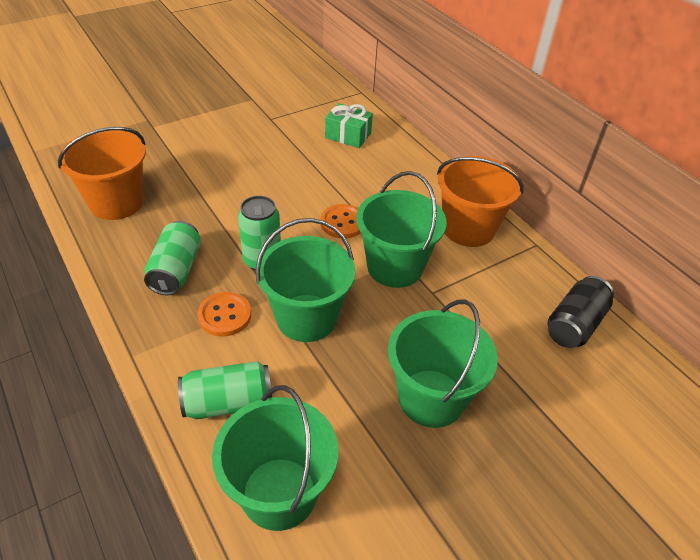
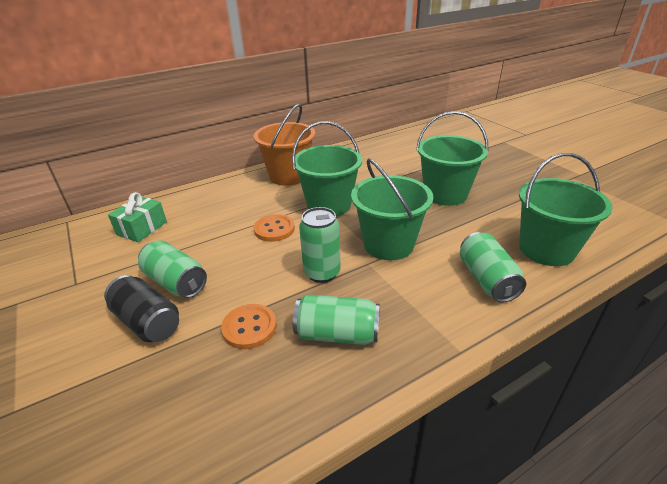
camera: 85 degrees left, 10 degrees down
(116, 202) = (201, 421): orange bucket -> none
(224, 315) = (395, 291): orange button -> orange button (249, 327)
(263, 169) = (176, 282): none -> green can
(575, 324) = (375, 150): black can -> black can (148, 322)

